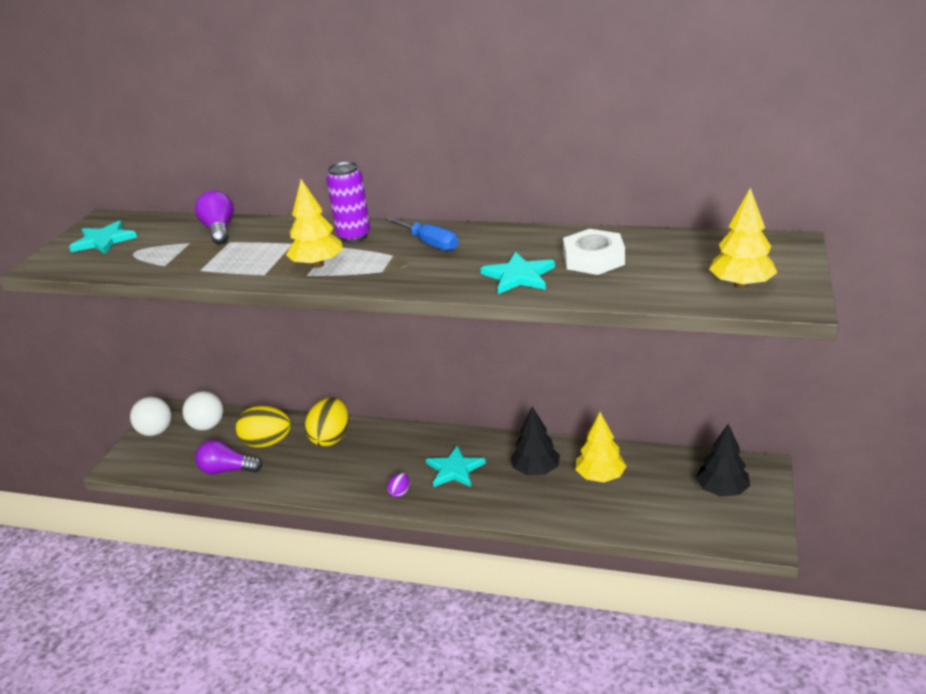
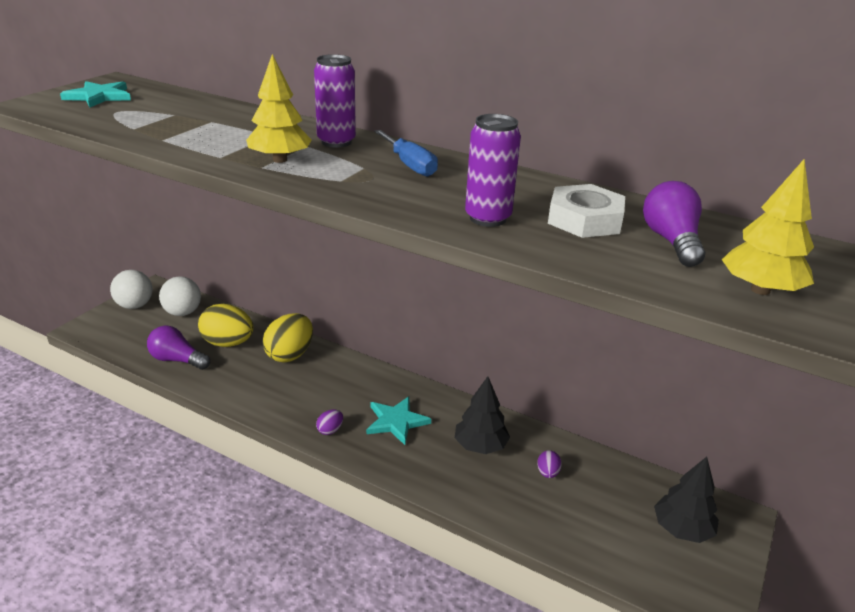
camera: 10 degrees right, 0 degrees up
(219, 230) = (210, 110): purple light bulb -> purple light bulb (671, 241)
(518, 276) = (488, 218): turquoise star -> purple can
(600, 476) = (547, 473): yellow tree -> purple egg

